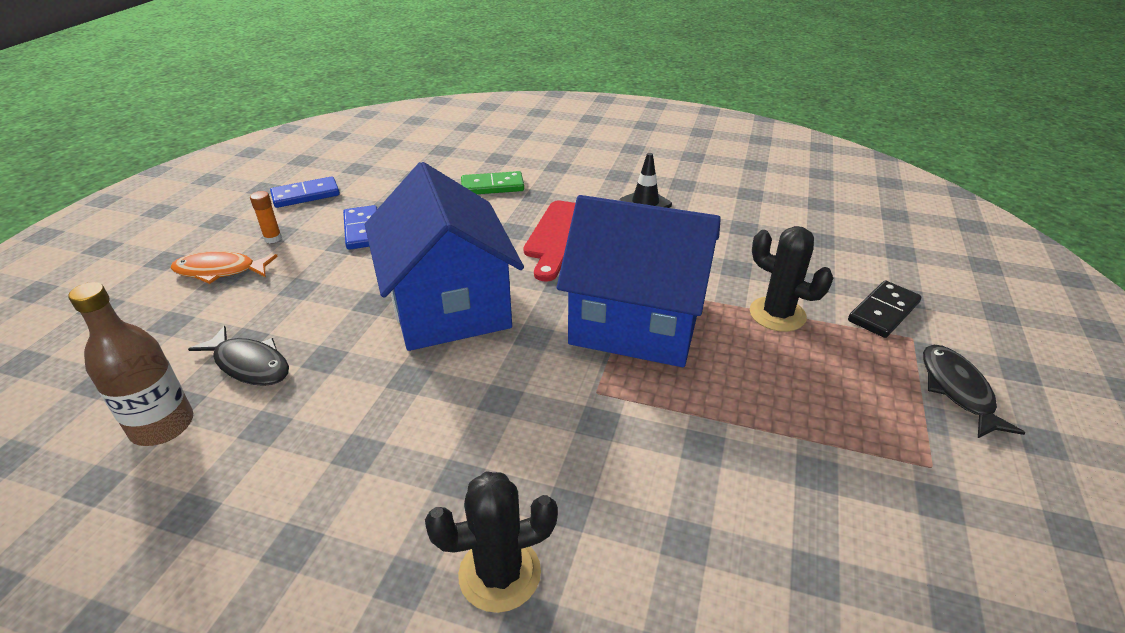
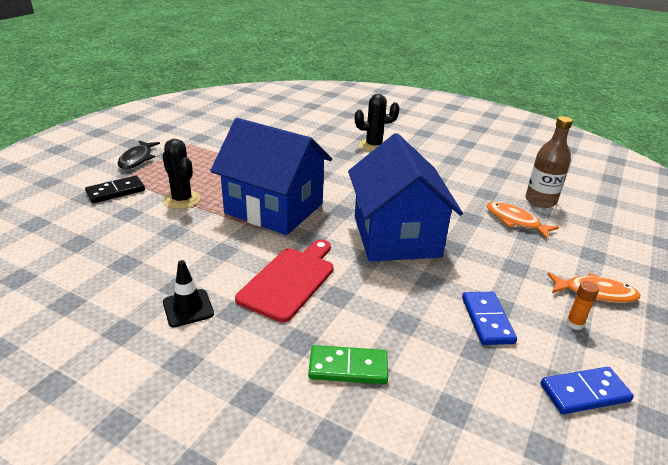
camera: 170 degrees left, 5 degrees down
(249, 364) = (515, 221): black fish -> orange fish

